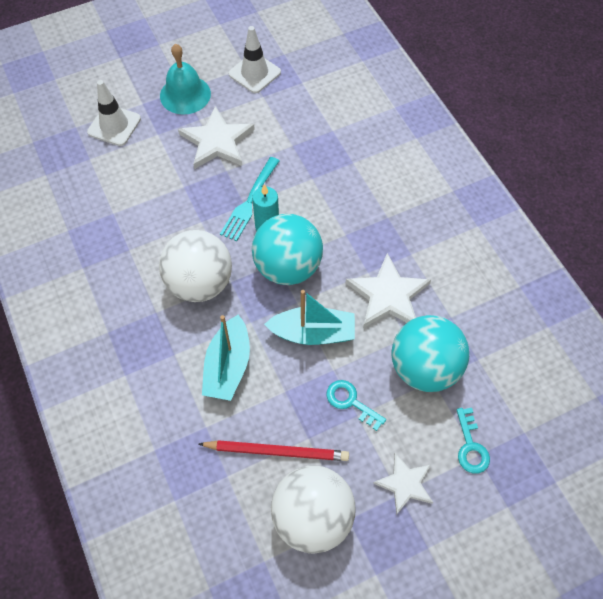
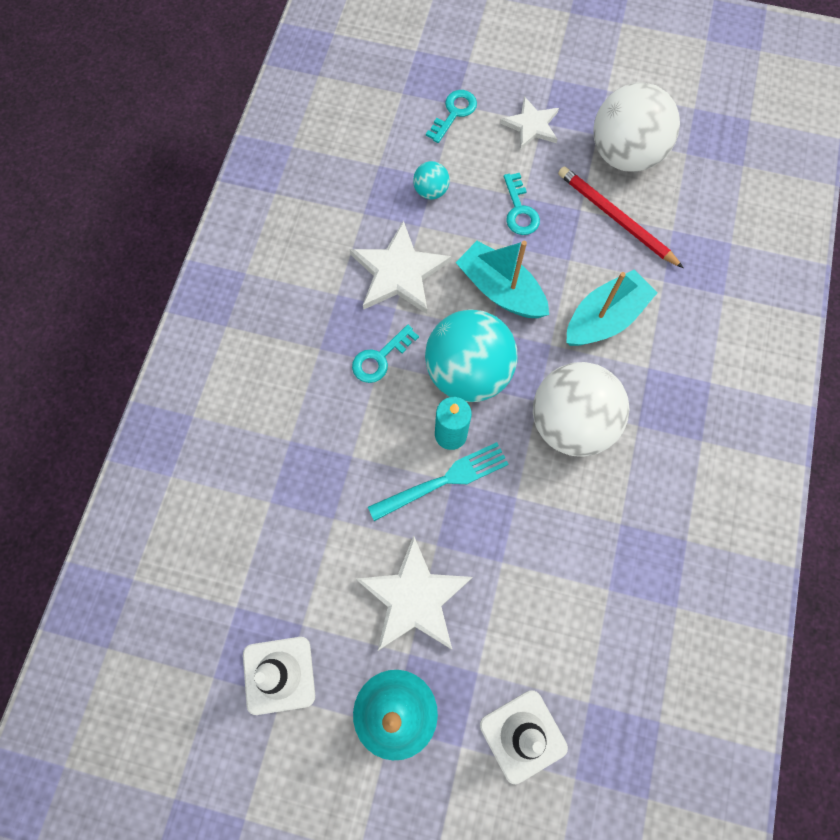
camera: 140 degrees left, 10 degrees up
(347, 237) = (380, 358): none -> turquoise key
(424, 368) = (431, 191): turquoise ball -> turquoise ball, size x0.44

